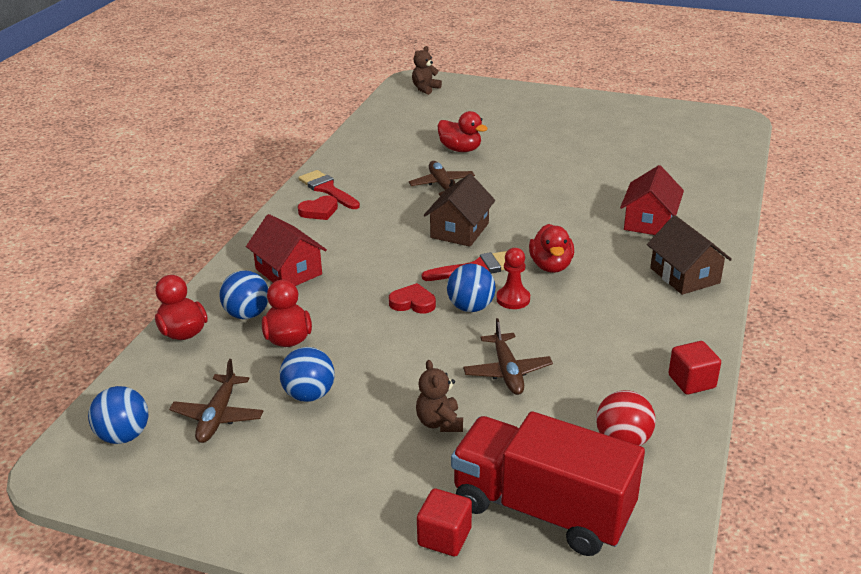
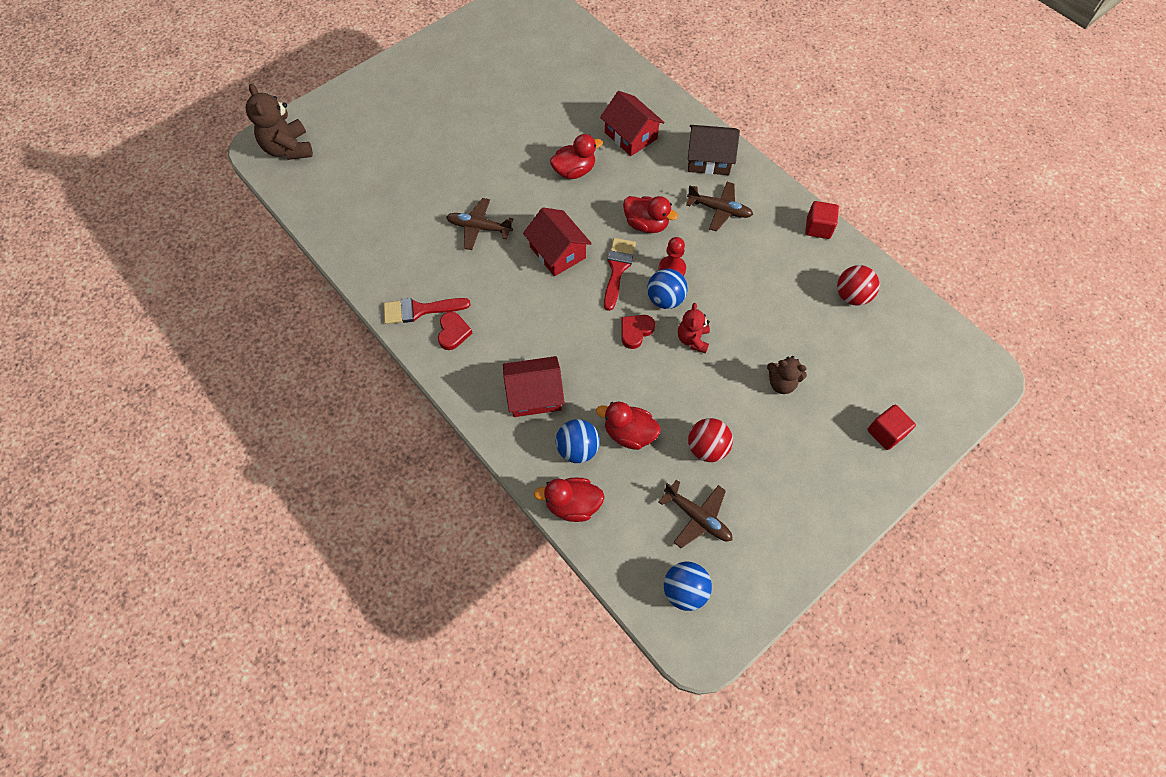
camera: 60 degrees left, 30 degrees up
(309, 395) = (707, 448): blue ball -> red ball
(425, 89) = (288, 149): brown teddy bear -> brown teddy bear, size x1.63
(438, 341) = (692, 339): none -> red teddy bear
(459, 230) = (557, 252): brown house -> red house
(460, 149) = (428, 184): red duck -> red duck (574, 171)
(507, 371) = (751, 317): brown plane -> brown plane (719, 210)
(542, 509) = (887, 370): red truck -> none

